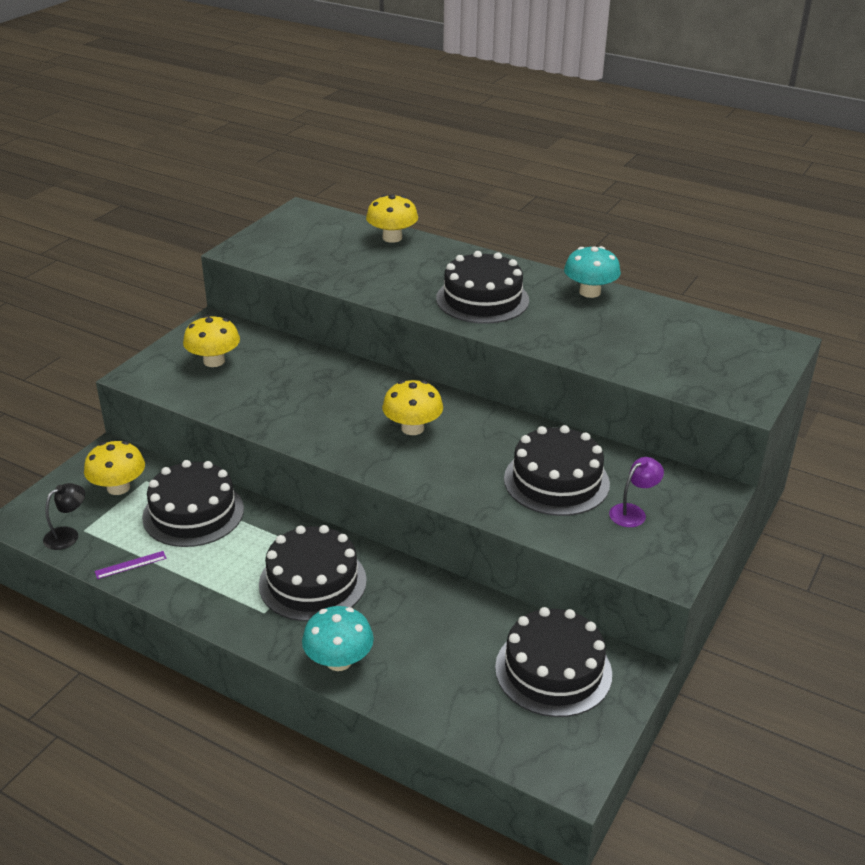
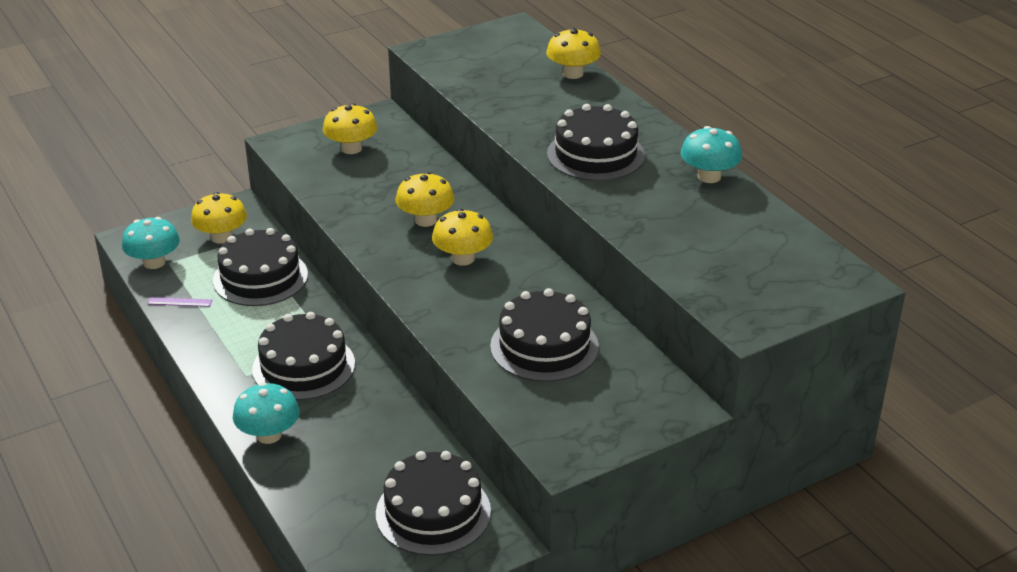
camera: 30 degrees right, 0 degrees up
(68, 535) = (154, 262): black lamp -> turquoise mushroom
(346, 405) = (425, 220): none -> yellow mushroom
(633, 512) = (586, 397): purple lamp -> none

